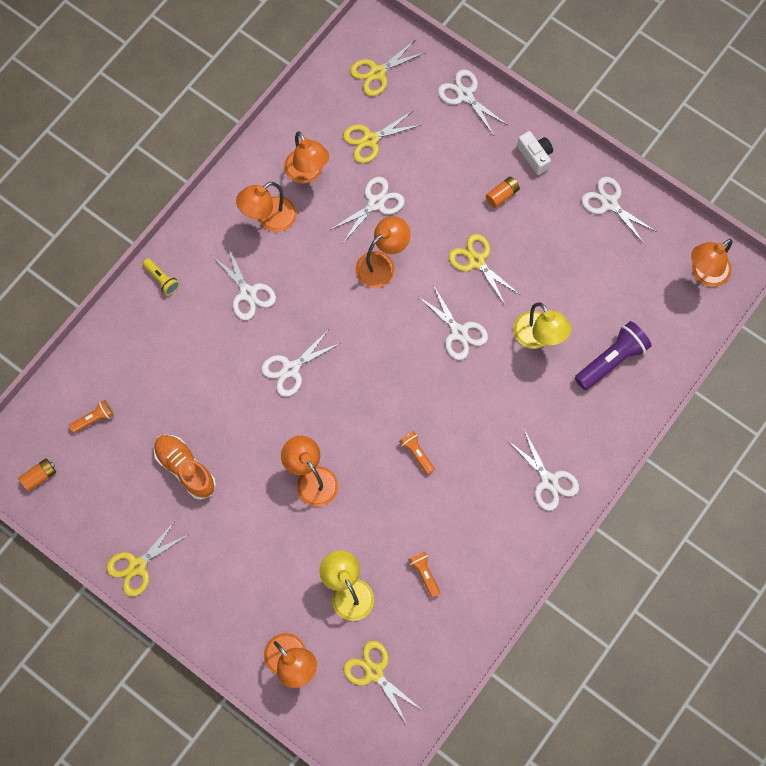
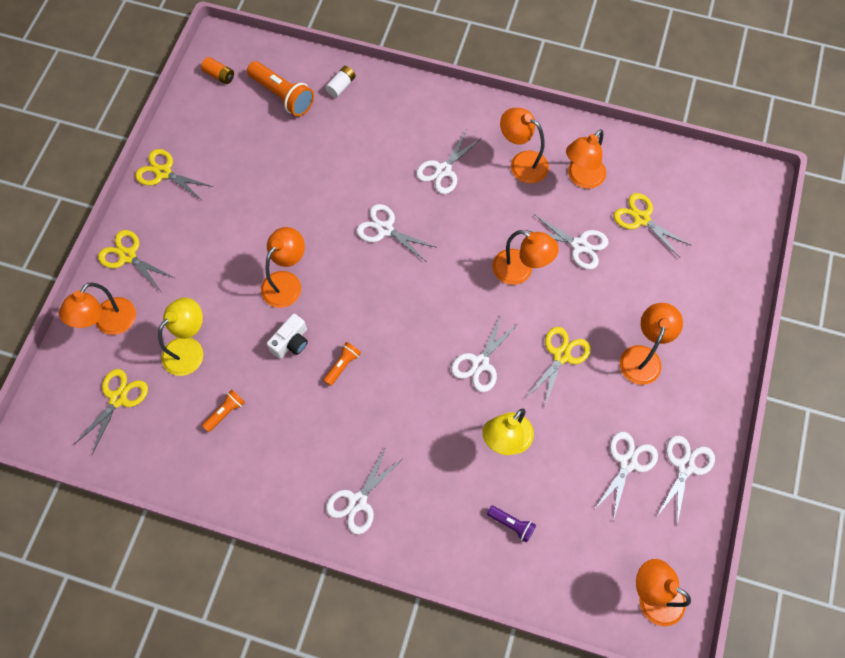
camera: 70 degrees right, 5 degrees down
(94, 419) = (283, 96): orange flashlight -> orange flashlight, size x1.85
(107, 357) = (341, 86): none -> white battery
(162, 279) = (428, 100): yellow flashlight -> none
(185, 468) = (262, 178): orange shoe -> none
(377, 72) = (713, 202): yellow scissors -> yellow scissors (128, 256)
(465, 95) = (732, 287): white scissors -> white scissors (628, 463)
(502, 195) = (642, 356): orange battery -> orange lamp
(535, 156) = (700, 374): white camera -> white camera (291, 342)
(611, 360) = (512, 524): purple flashlight -> purple flashlight, size x0.54

